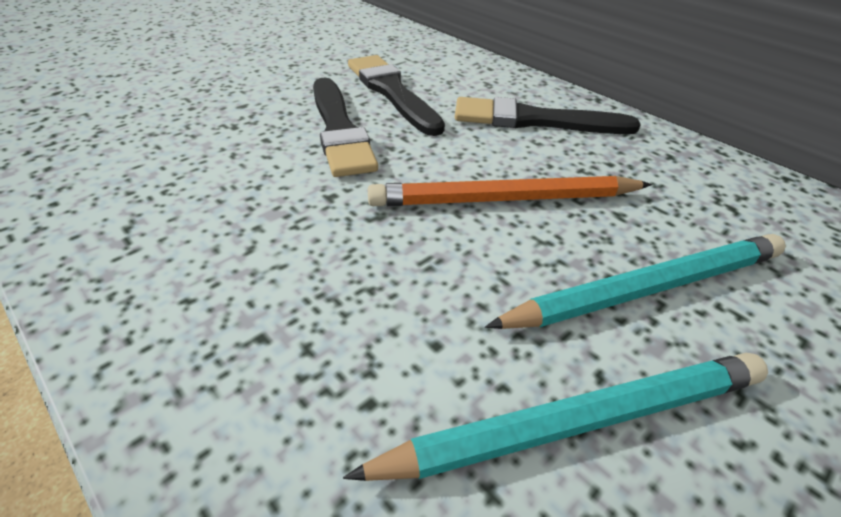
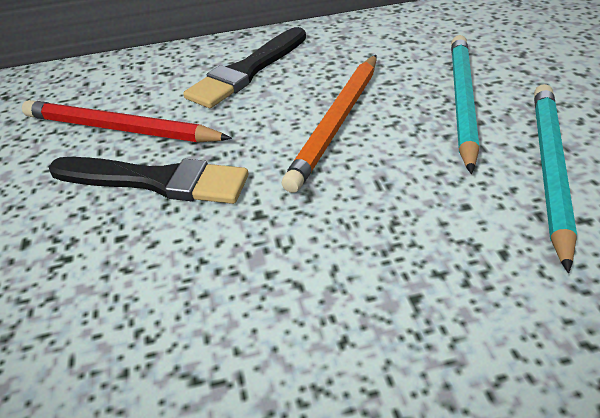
camera: 55 degrees left, 0 degrees up
(392, 92) = (120, 129): black brush -> red pencil

